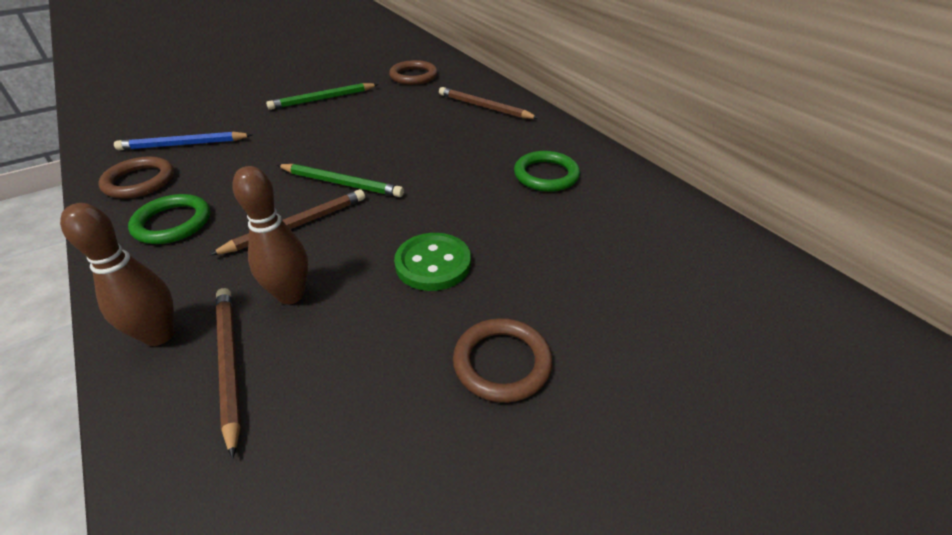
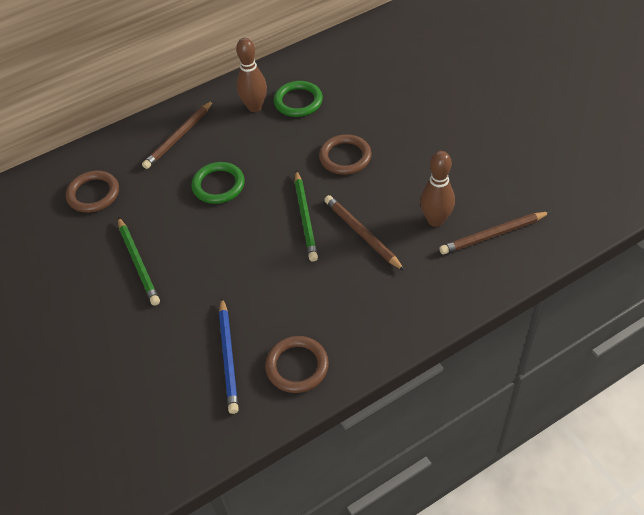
camera: 85 degrees left, 10 degrees up
(159, 335) = (476, 276): brown bowling pin -> brown bowling pin (255, 107)
(172, 223) = (360, 315): green ring -> green ring (218, 185)
(341, 183) = (305, 218): green pencil -> green pencil turned 150 degrees clockwise
(433, 264) = (401, 155): green button -> none
(502, 363) = (476, 124): brown ring -> brown ring (345, 157)

